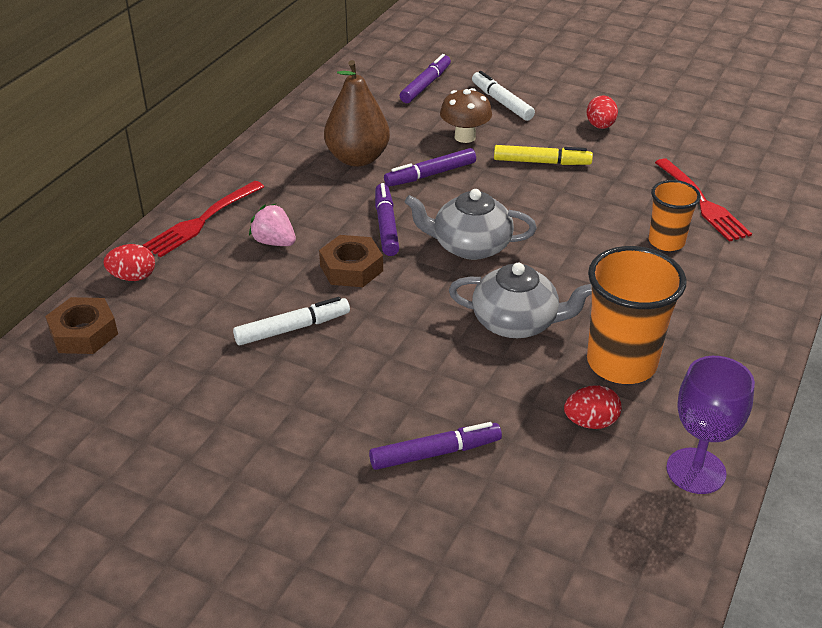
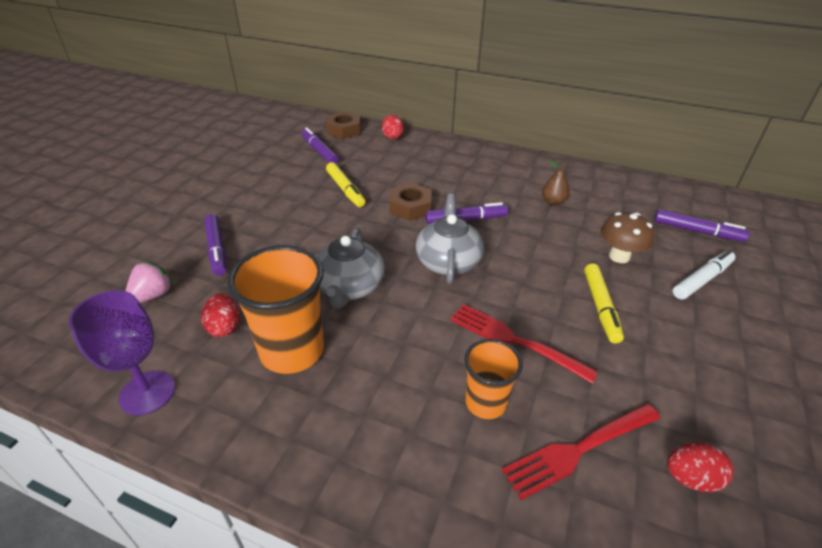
camera: 85 degrees right, 0 degrees up
(202, 221) = (452, 150): red fork -> red fork (514, 340)
(274, 242) = (435, 176): pink strawberry -> pink strawberry (152, 296)
(292, 328) = (345, 189): white marker -> yellow marker
(357, 158) = (553, 202): brown pear -> brown pear, size x0.50
(430, 174) = (546, 238): purple marker -> purple marker (319, 151)
(600, 126) = (705, 358): red egg -> red egg (691, 478)

